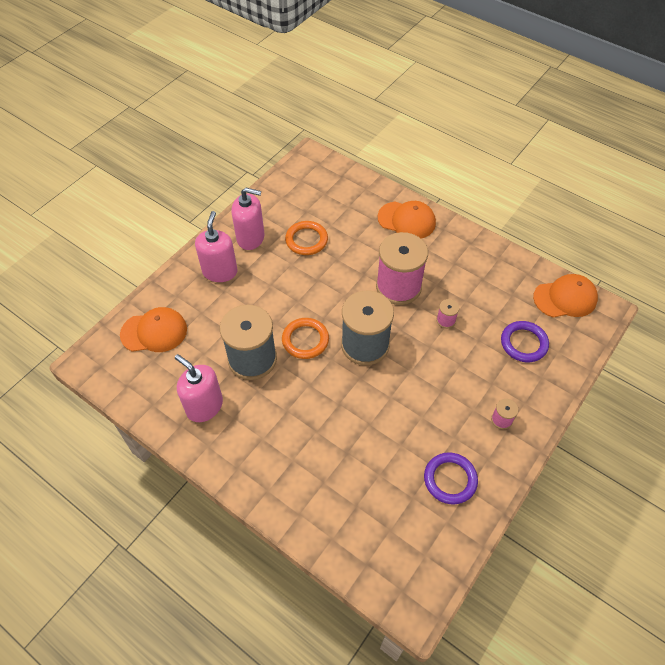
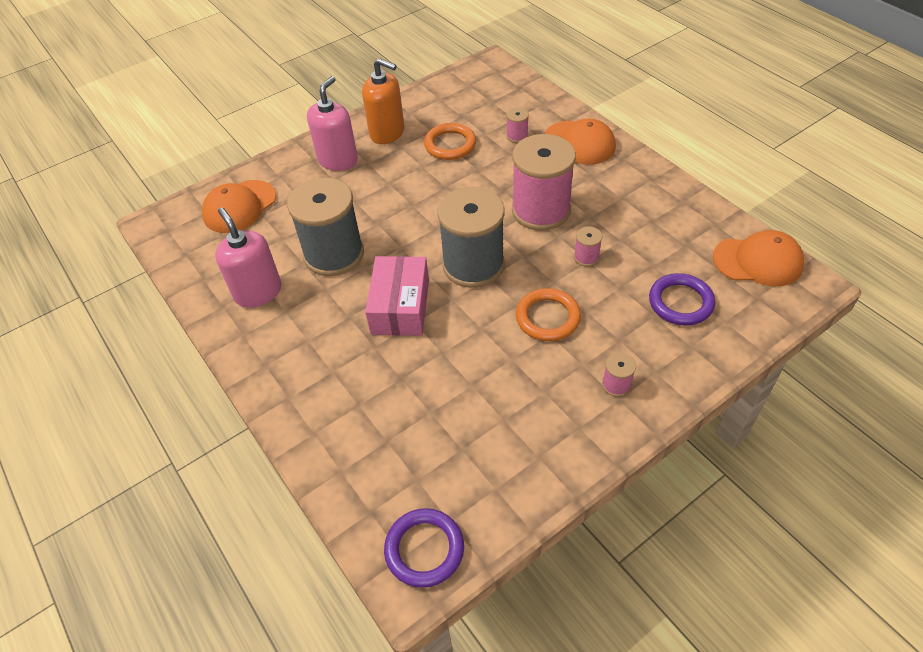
camera: 20 degrees right, 5 degrees down
(154, 332) = (239, 207): orange cap -> orange cap turned 120 degrees clockwise
(251, 238) = (387, 133): pink soap dispenser -> orange soap dispenser
(305, 340) = (404, 246): orange ring -> orange ring (547, 317)
(323, 393) = (400, 307): none -> pink box
(356, 222) = (517, 136): none -> pink spool
(450, 479) = (519, 439): purple ring -> purple ring (424, 549)

